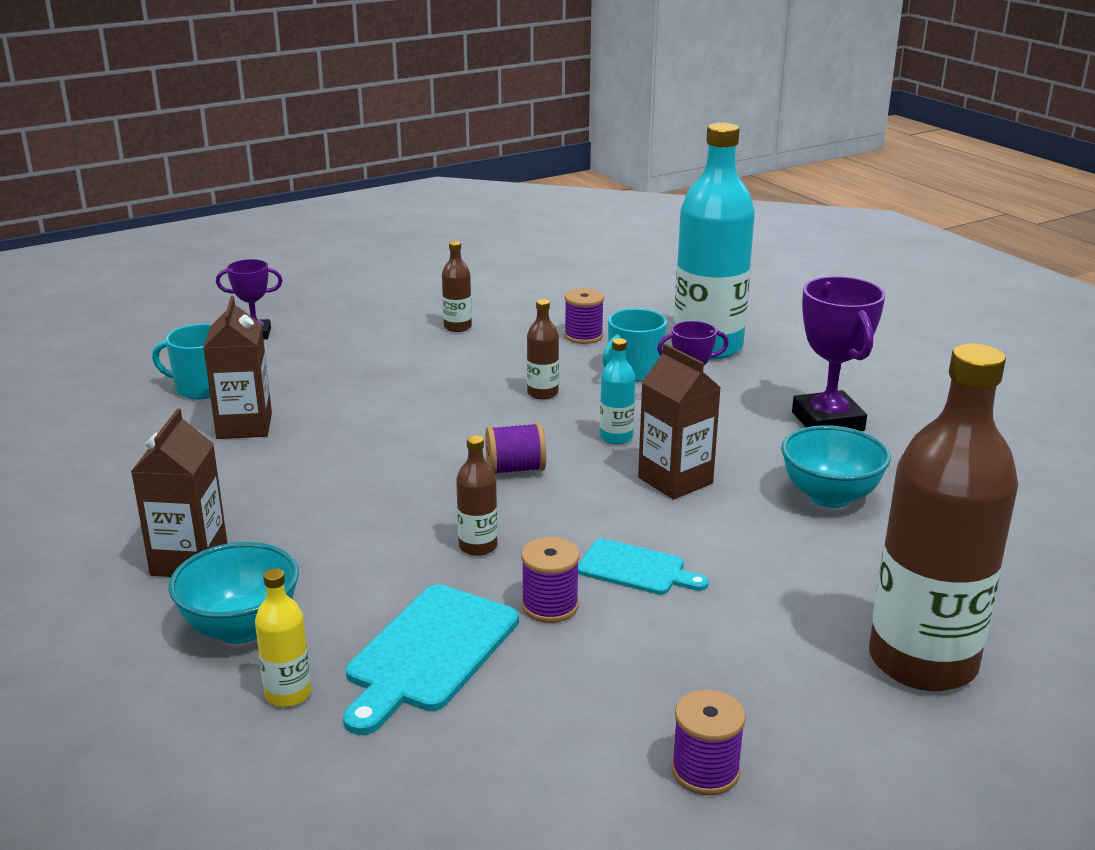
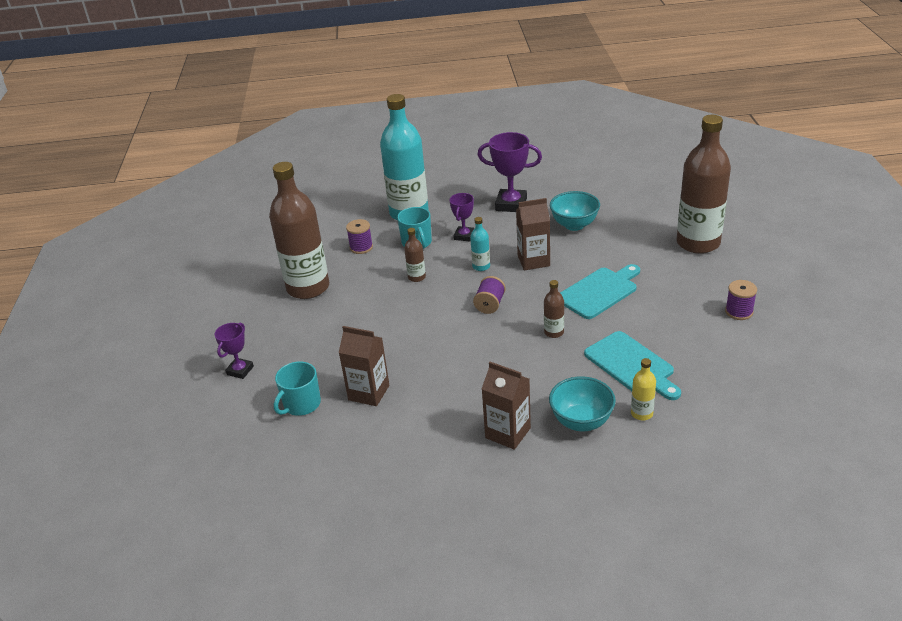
camera: 60 degrees left, 10 degrees up
(457, 327) = (308, 287): brown bottle -> brown bottle, size x2.42
(550, 606) = (614, 322): purple spool -> none
(636, 569) = (599, 292): turquoise cutting board -> turquoise cutting board, size x1.60

